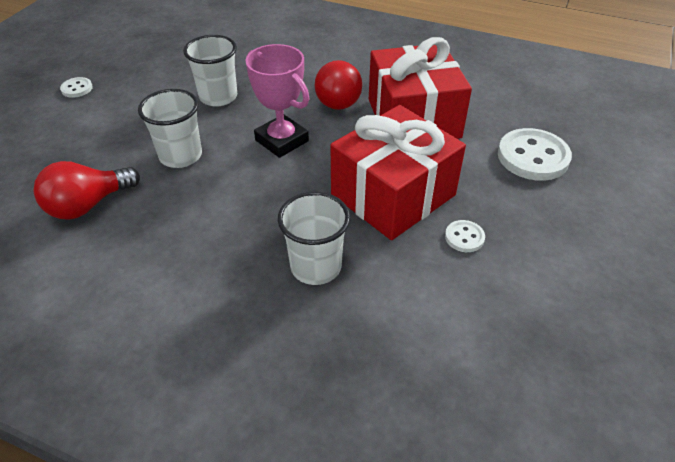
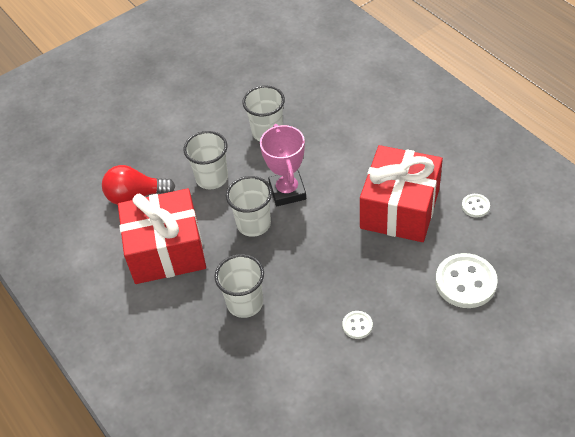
camera: 35 degrees right, 5 degrees up
(77, 88) = (175, 88): white button -> white button (475, 206)
(265, 183) = (253, 224): none -> white cup
(338, 99) = (355, 167): red light bulb -> none
(393, 195) = (333, 271): red gift -> red gift (166, 251)

